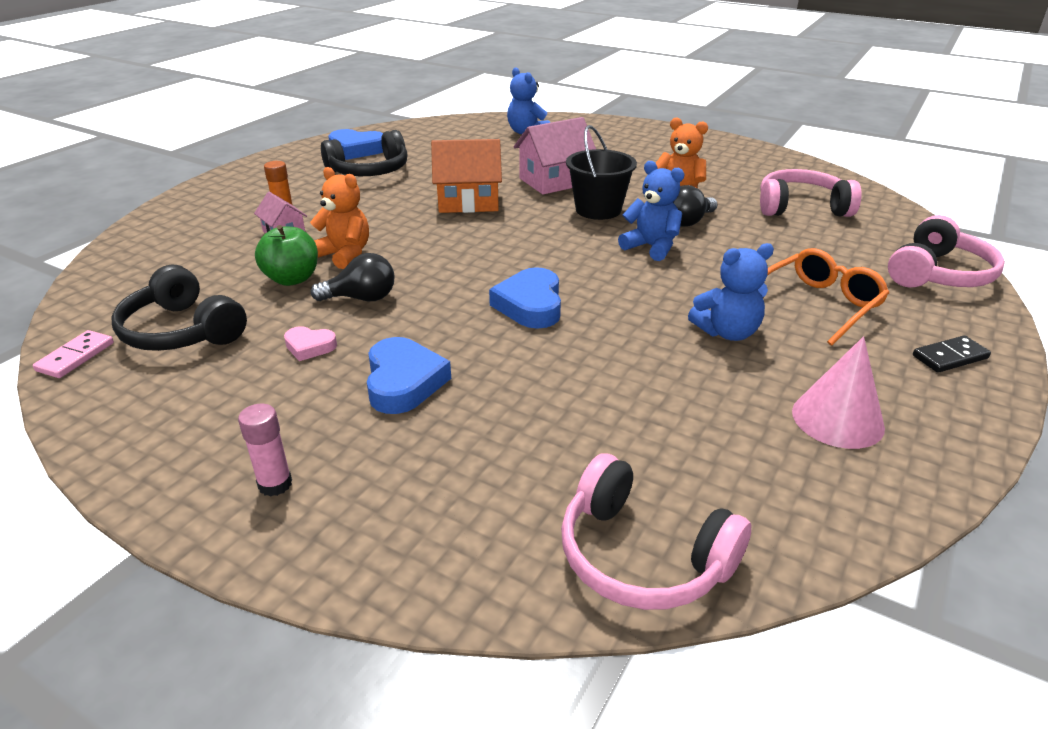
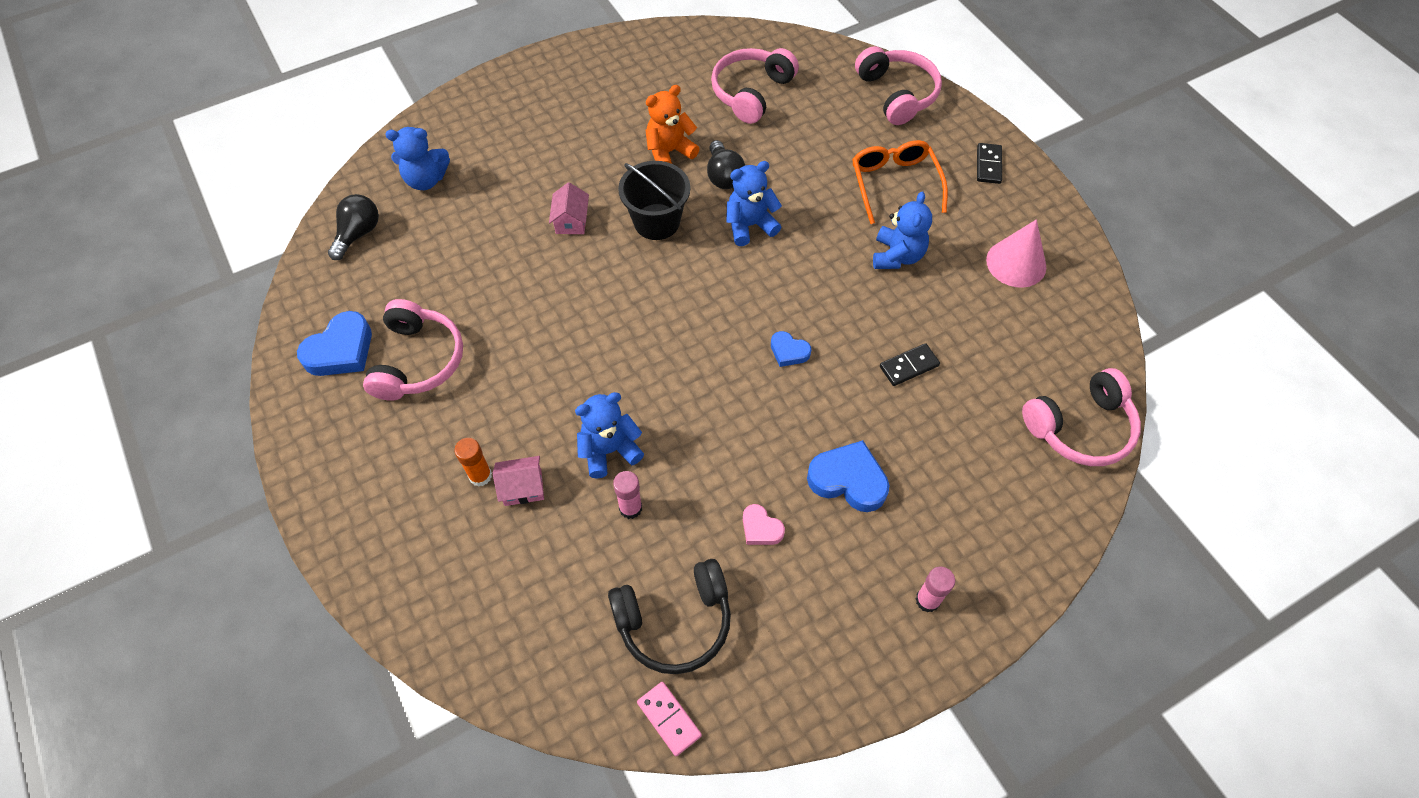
camera: 60 degrees left, 25 degrees up
(292, 279) = (630, 508): green apple -> pink glue stick
(309, 347) = (761, 528): pink heart -> pink heart turned 90 degrees clockwise
(344, 254) = (609, 450): orange teddy bear -> blue teddy bear
(361, 298) = (703, 465): black light bulb -> black light bulb (358, 234)
(369, 171) = (418, 361): black headphones -> pink headphones
(468, 202) = (565, 308): orange house -> none
(530, 305) = (789, 351): blue heart -> blue heart, size x0.56
(554, 181) = (571, 221): pink house -> pink house, size x0.56
(589, 380) = (909, 366): none -> black domino

